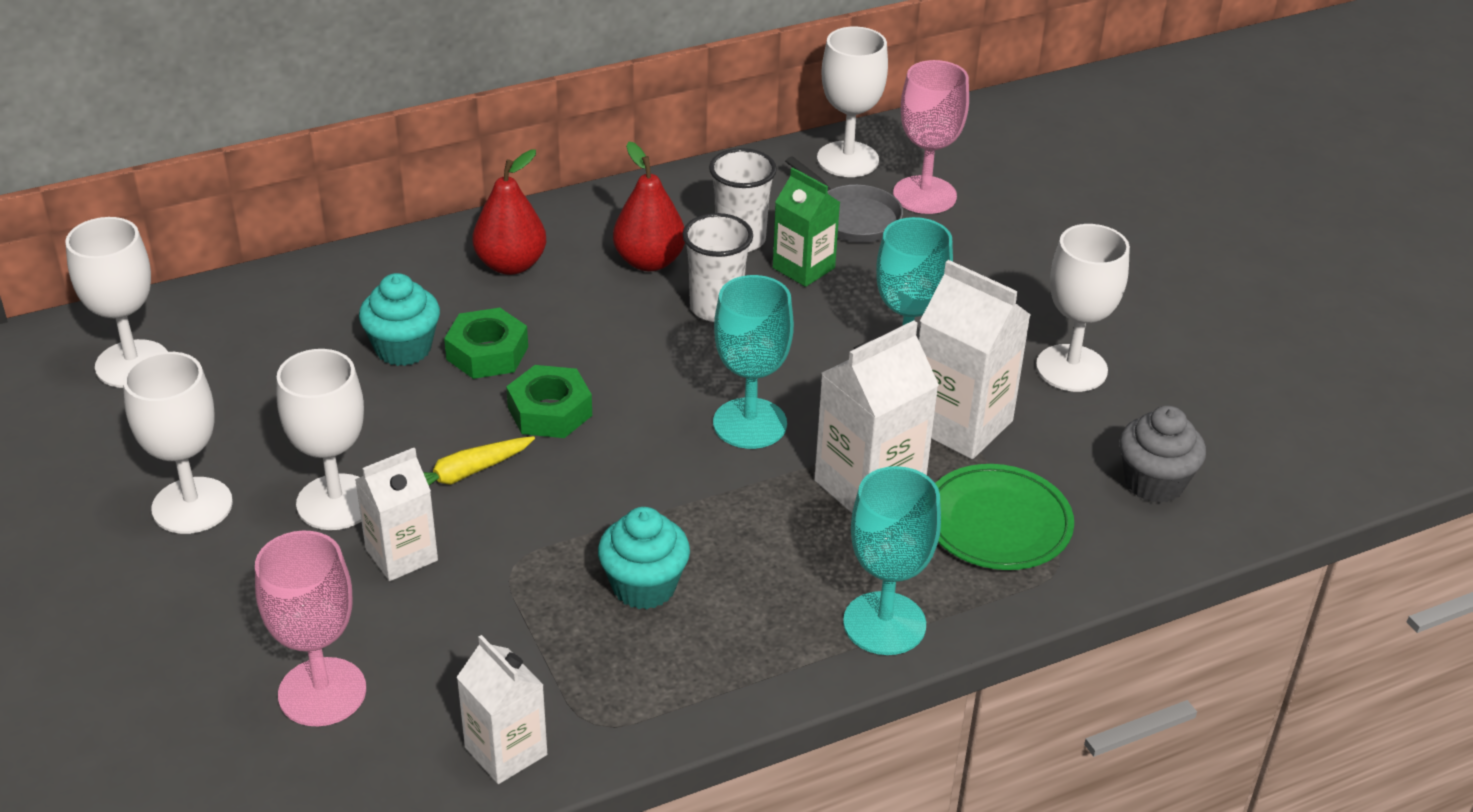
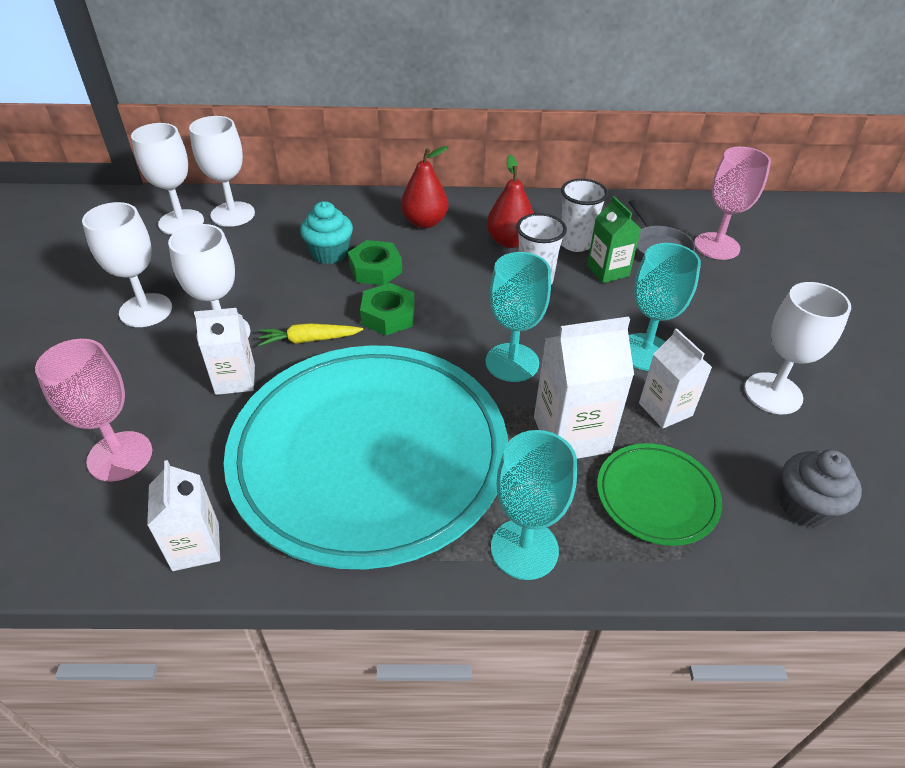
camera: 25 degrees right, 5 degrees up
(644, 586) = (369, 455): turquoise cupcake -> turquoise plate
(847, 159) = (674, 212): white goblet -> white goblet (233, 214)
(960, 424) = (665, 409): white carton -> white carton, size x0.65

